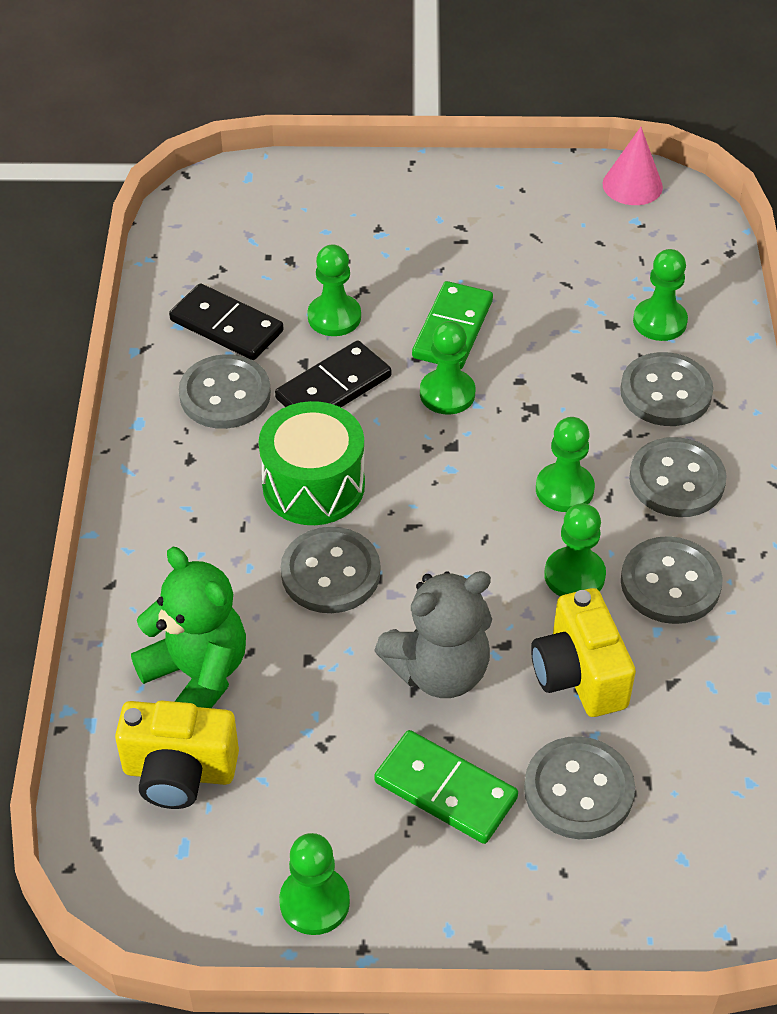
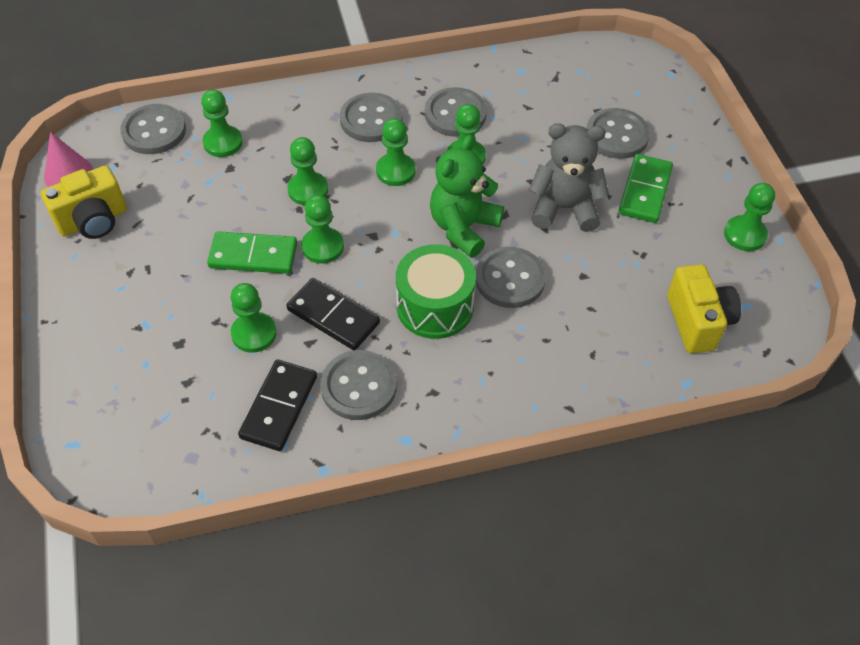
camera: 105 degrees left, 5 degrees up
(197, 675) = (622, 332): green teddy bear -> green teddy bear (463, 228)
(439, 671) = (564, 208): grey teddy bear -> grey teddy bear turned 45 degrees counterclockwise
(551, 393) = (308, 190): none -> green pawn
(579, 675) = (539, 145): yellow camera -> yellow camera (93, 221)
(665, 392) = (293, 132): grey button -> grey button (154, 131)

